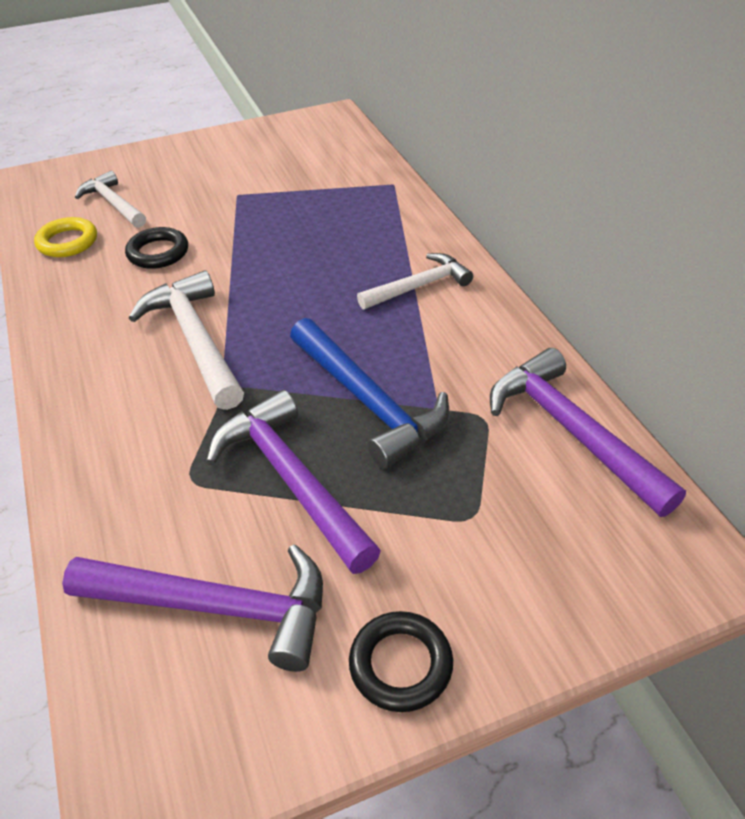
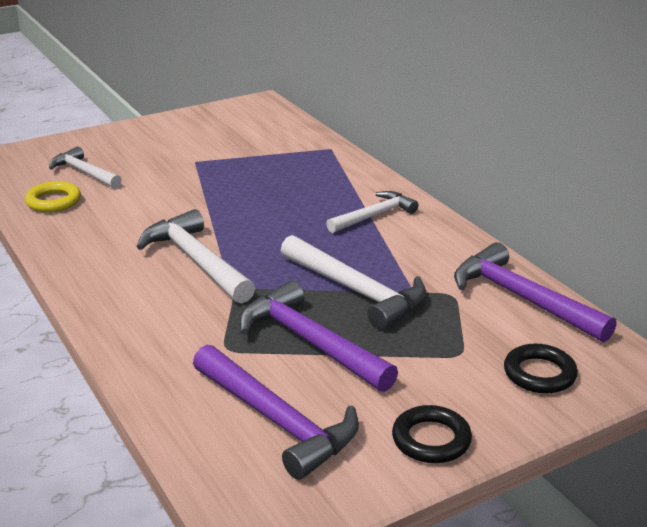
camera: 10 degrees left, 15 degrees down
(158, 253) = (140, 205): black ring -> black ring (539, 374)
(215, 606) = (276, 420): purple hammer -> purple hammer turned 45 degrees clockwise
(368, 401) = (356, 291): blue hammer -> white hammer

